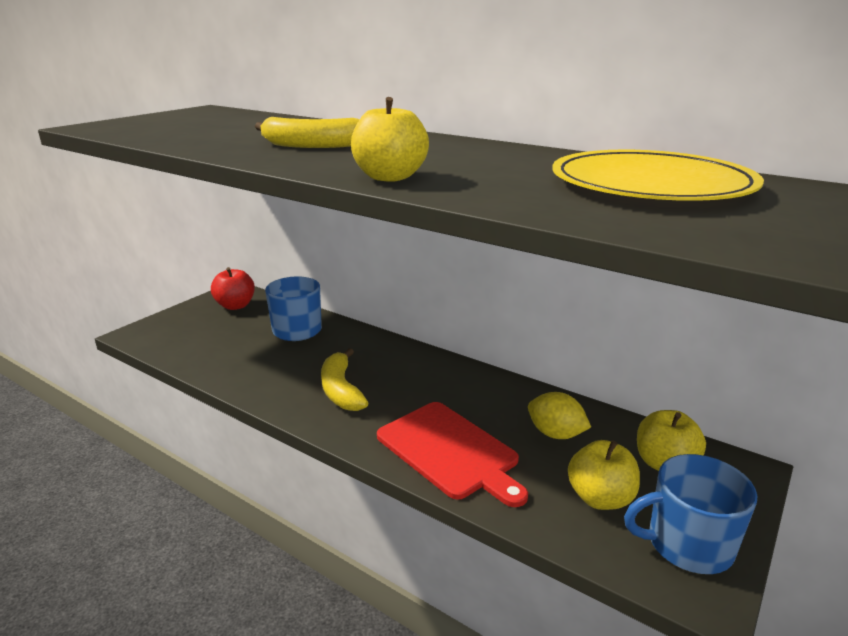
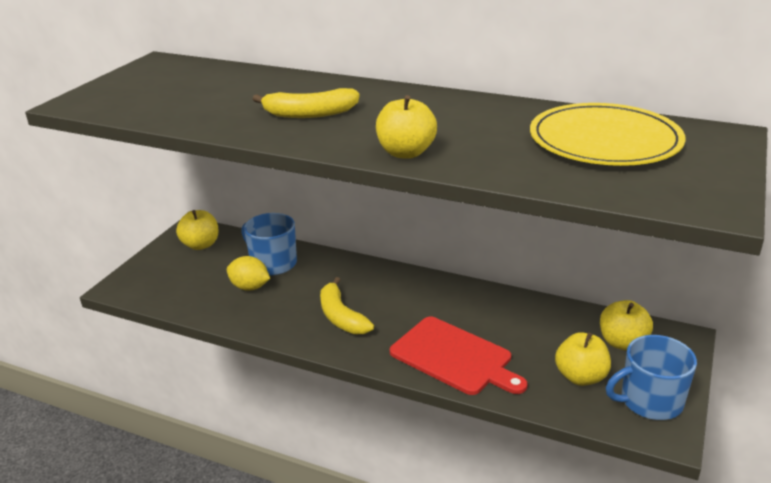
camera: 10 degrees left, 5 degrees up
(235, 306) = (200, 245): red apple -> yellow apple
(555, 434) = (533, 330): yellow lemon -> yellow lemon (250, 287)

